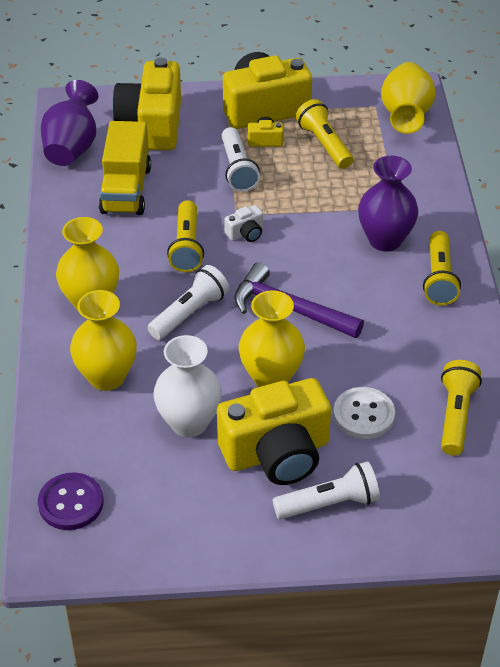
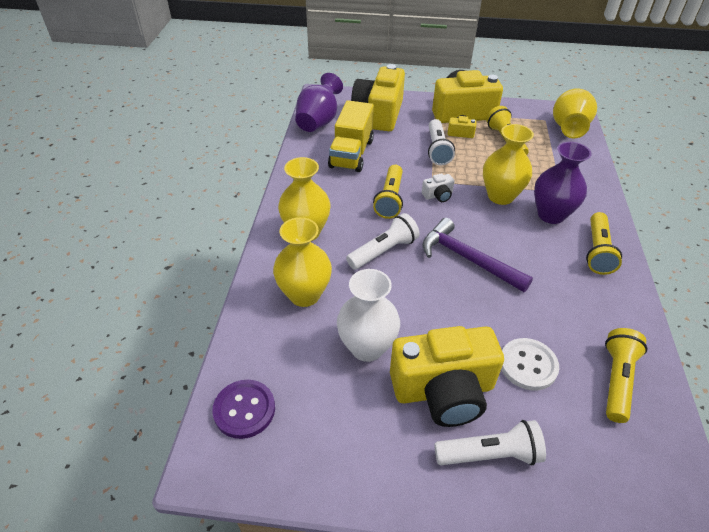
camera: 10 degrees right, 0 degrees up
(271, 377) = (445, 316): yellow vase -> yellow vase (500, 196)

